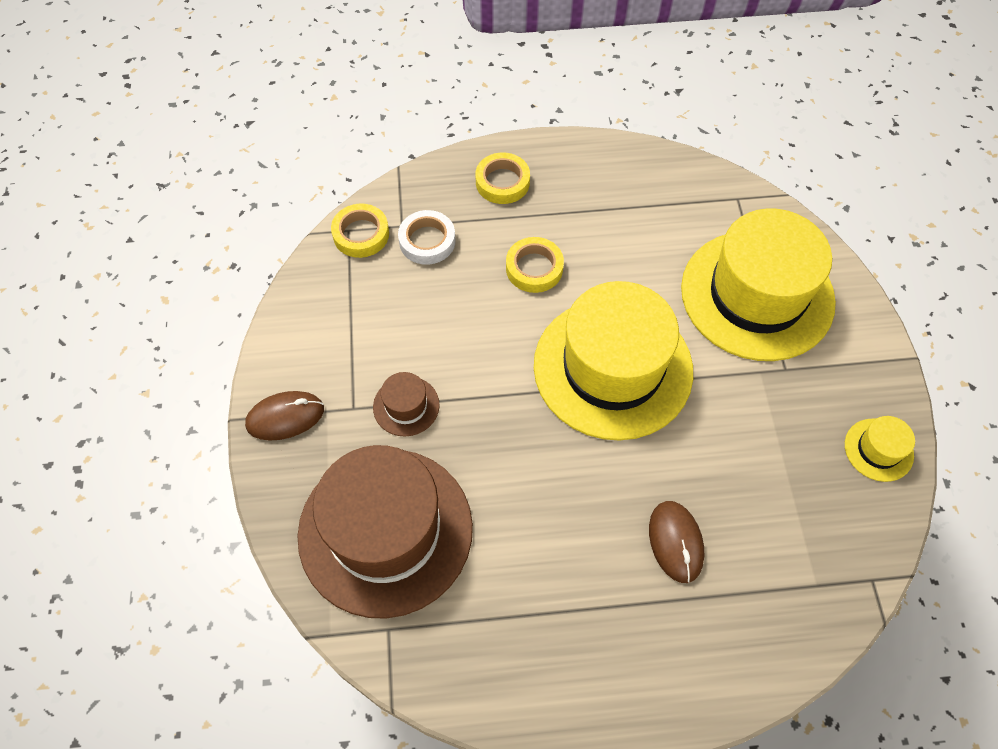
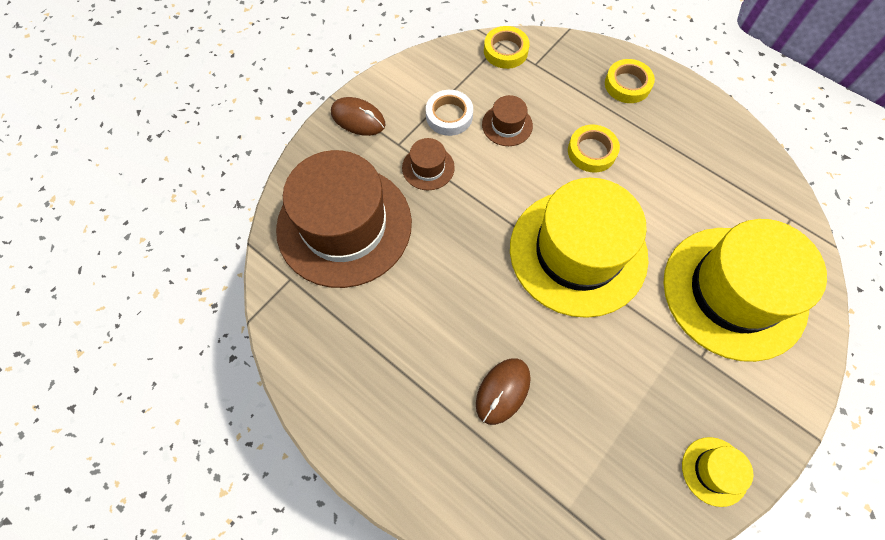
camera: 45 degrees right, 5 degrees up
(427, 241) = (541, 84): white tape -> white tape (449, 116)
(436, 305) = (507, 125): none -> brown hat

